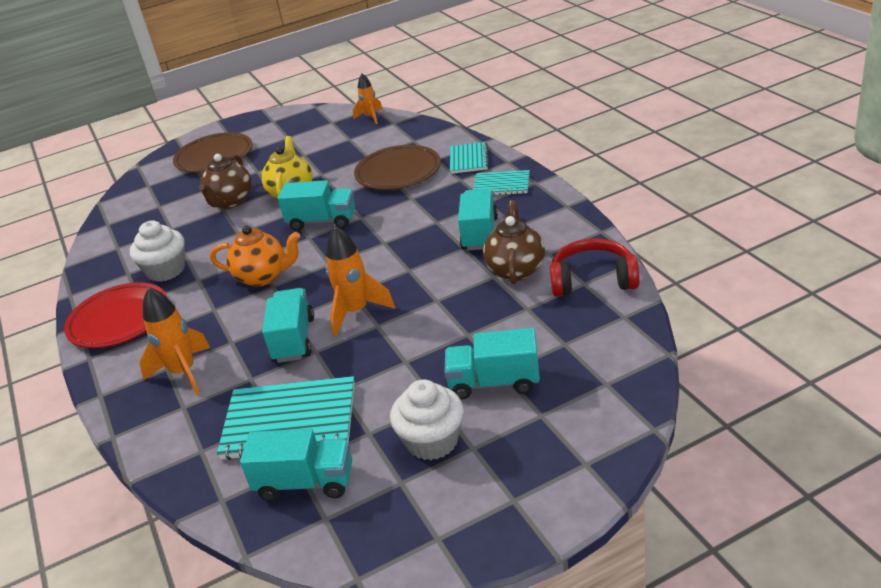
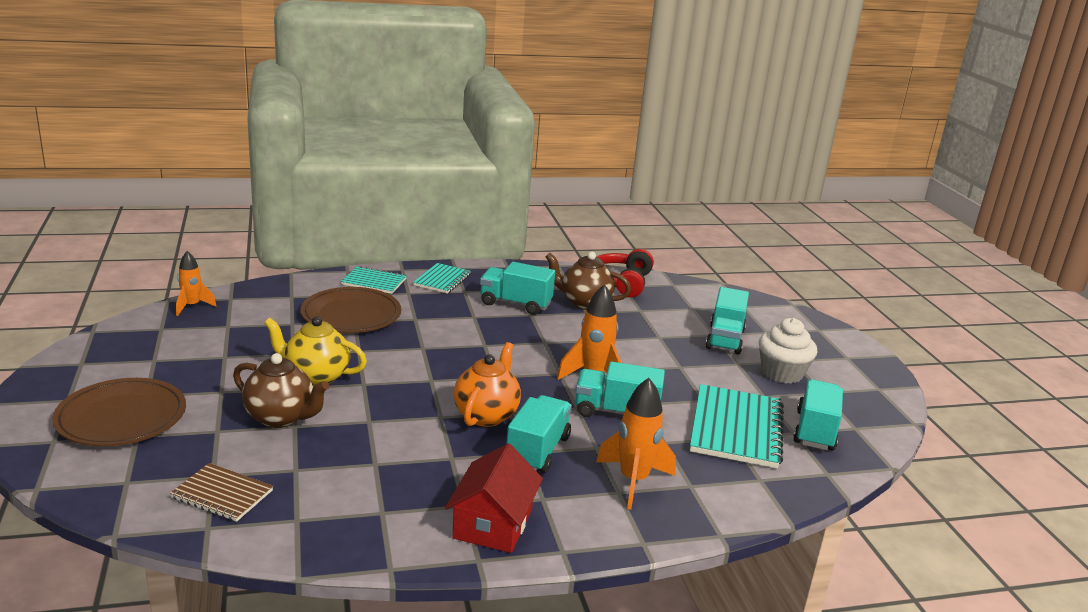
camera: 85 degrees left, 10 degrees down
(119, 319) = (493, 523): red plate -> red house
(140, 216) = (222, 494): none -> brown notebook
(166, 270) = (406, 480): white cupcake -> none
(322, 221) = (405, 368): turquoise truck -> turquoise truck (537, 451)

